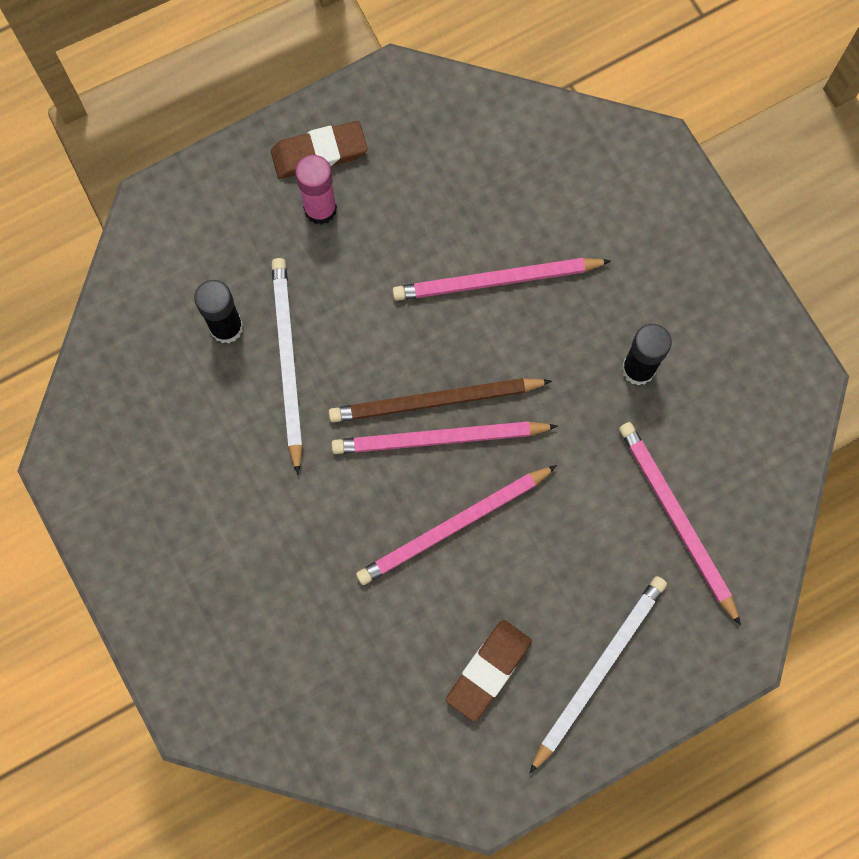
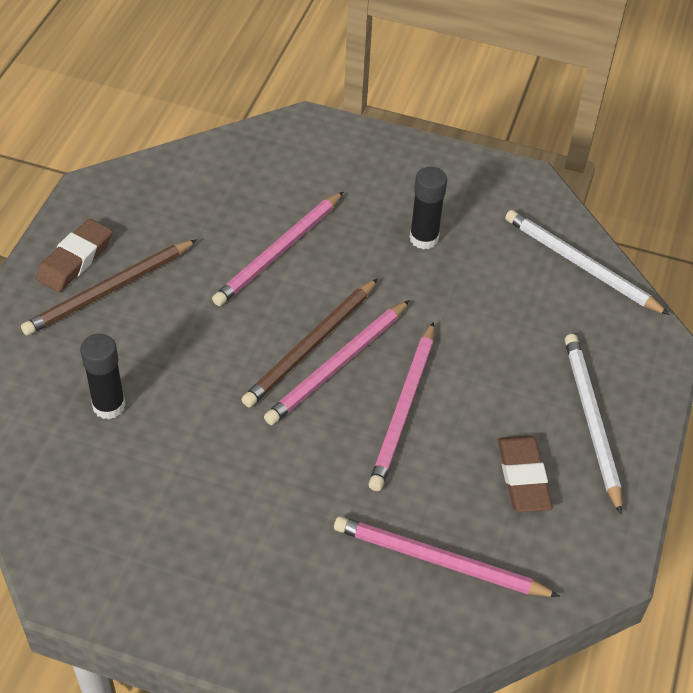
camera: 45 degrees left, 25 degrees down
(287, 362) = (178, 395): white pencil -> white pencil (580, 265)
(320, 209) = (109, 290): pink glue stick -> brown pencil
(676, 519) = (540, 301): pink pencil -> pink pencil (439, 561)

